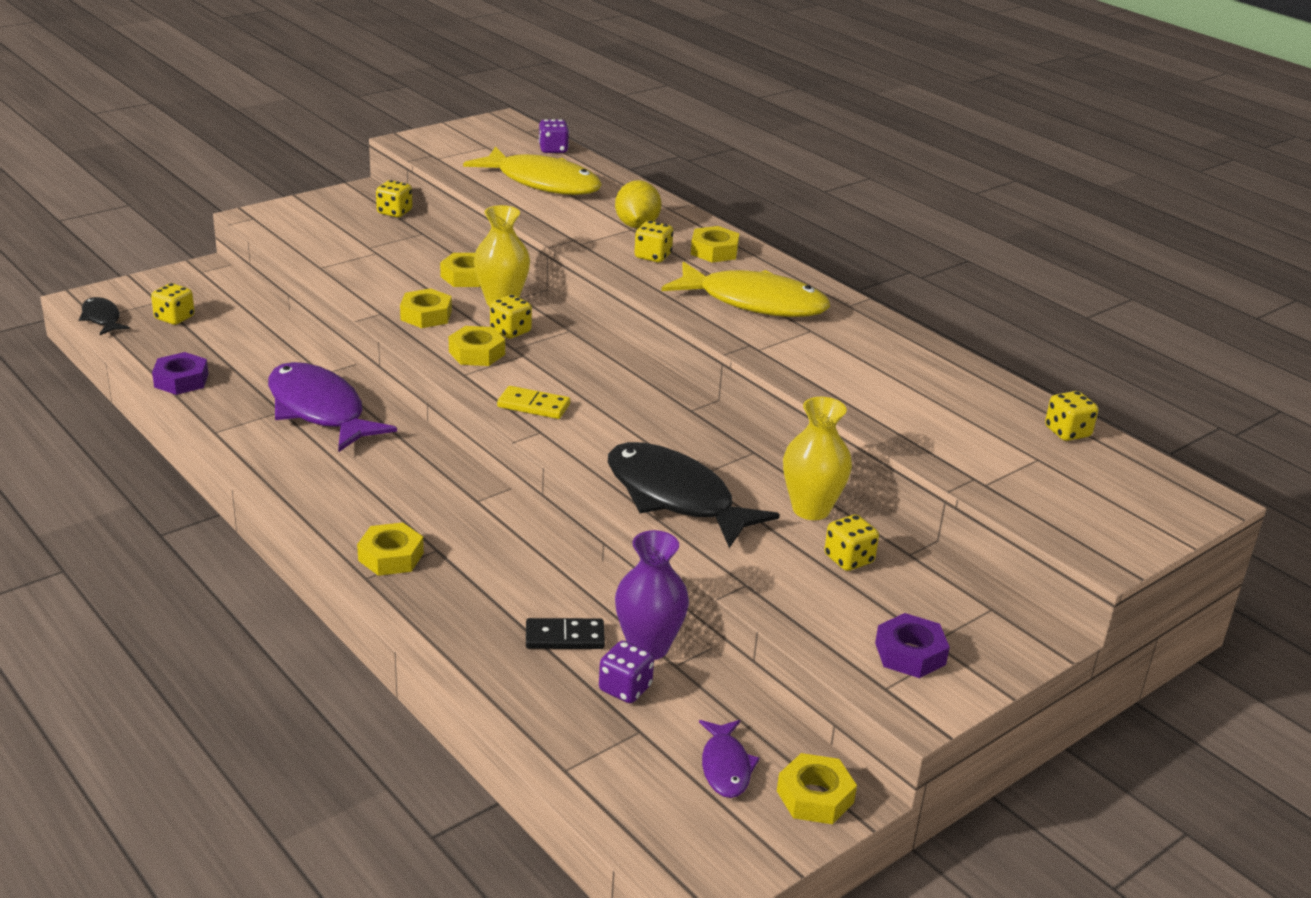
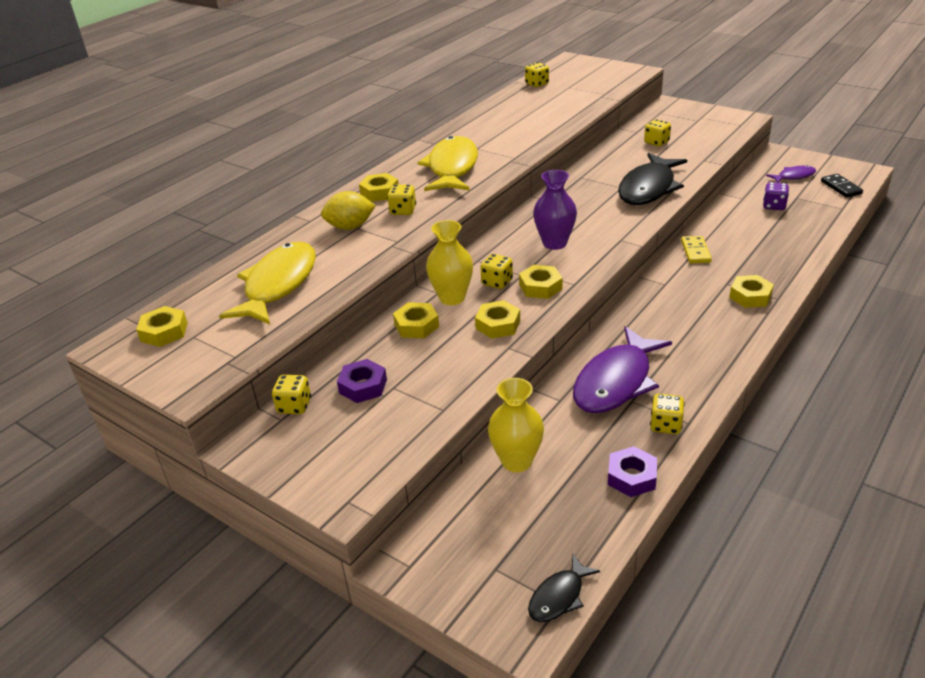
camera: 100 degrees left, 5 degrees up
(174, 318) = (524, 537): yellow dice -> yellow dice (665, 425)
(533, 405) = (592, 249): yellow domino -> yellow domino (695, 251)
(553, 149) = (191, 298): purple dice -> none
(564, 637) = (756, 228): black domino -> black domino (841, 187)
(648, 647) = (737, 206): purple vase -> purple vase (554, 243)
(811, 509) = (622, 156): yellow vase -> yellow vase (516, 461)
(815, 796) = (787, 158): yellow nut -> yellow nut (164, 332)
(910, 653) = (712, 123): purple nut -> purple nut (363, 386)

